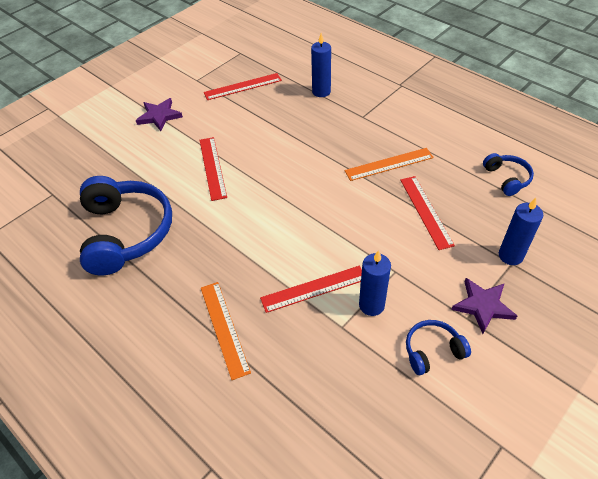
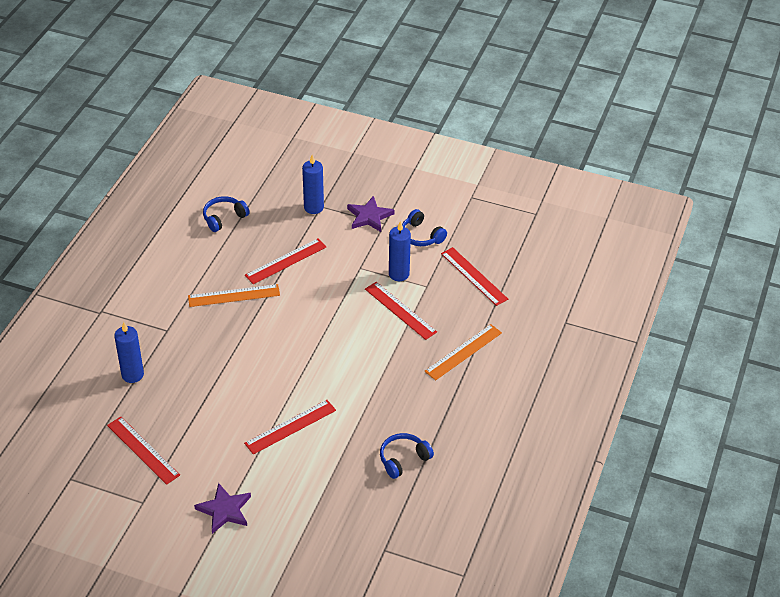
camera: 115 degrees left, 5 degrees down
(126, 232) = (403, 459): blue headphones -> blue headphones, size x0.48
(339, 386) = (474, 276): none -> red ruler
(389, 164) = (234, 296): orange ruler -> orange ruler turned 60 degrees counterclockwise

